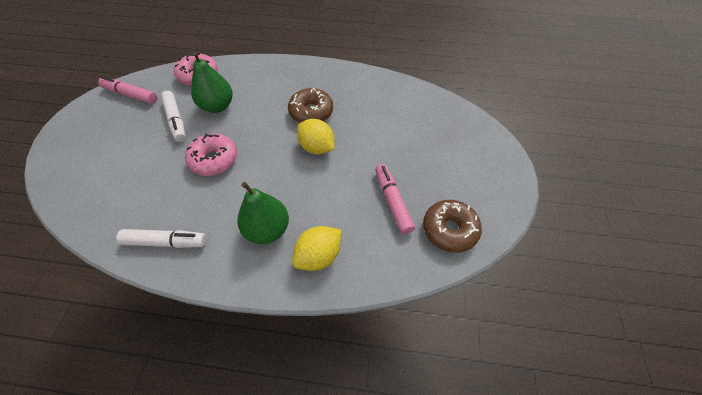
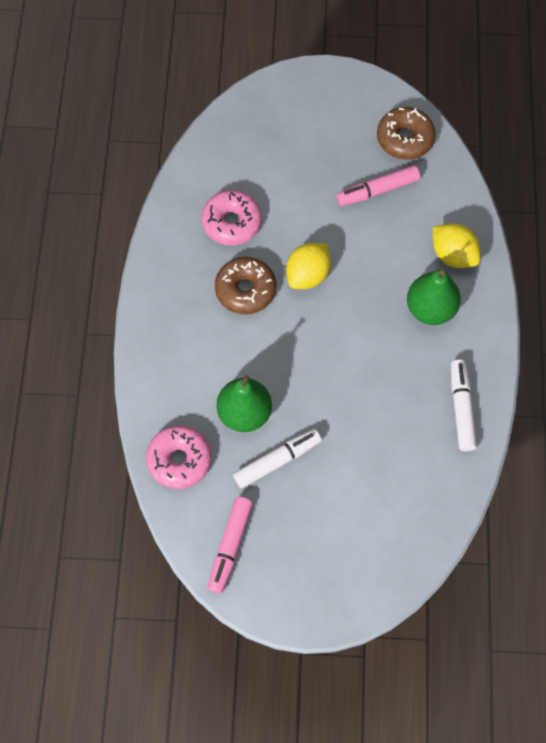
camera: 95 degrees left, 10 degrees up
(214, 160) = (341, 391): pink donut -> pink donut (231, 223)

